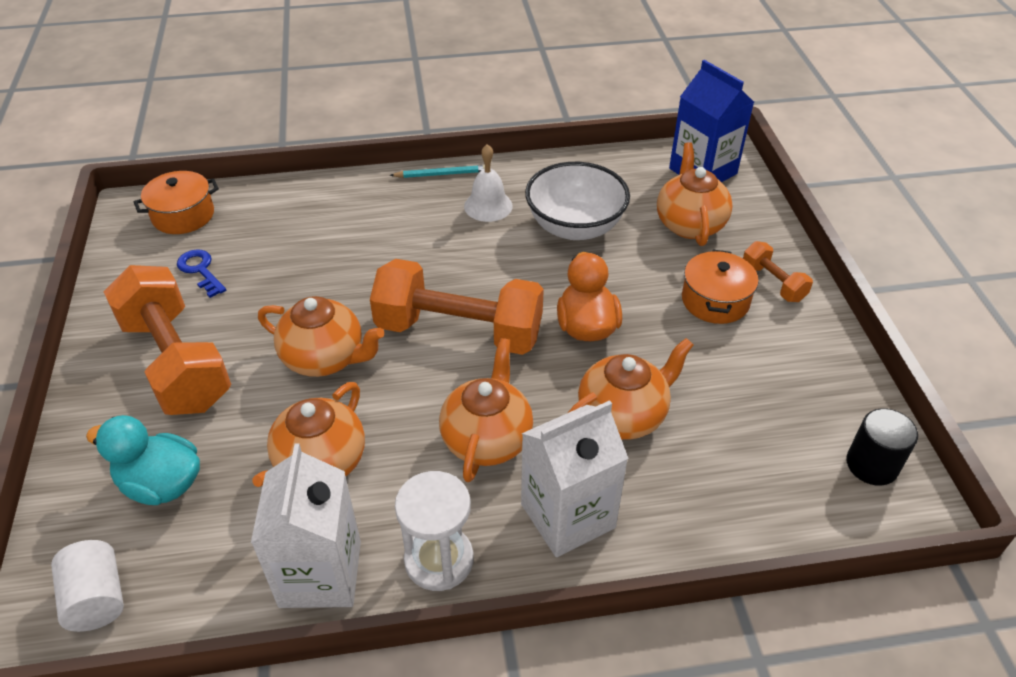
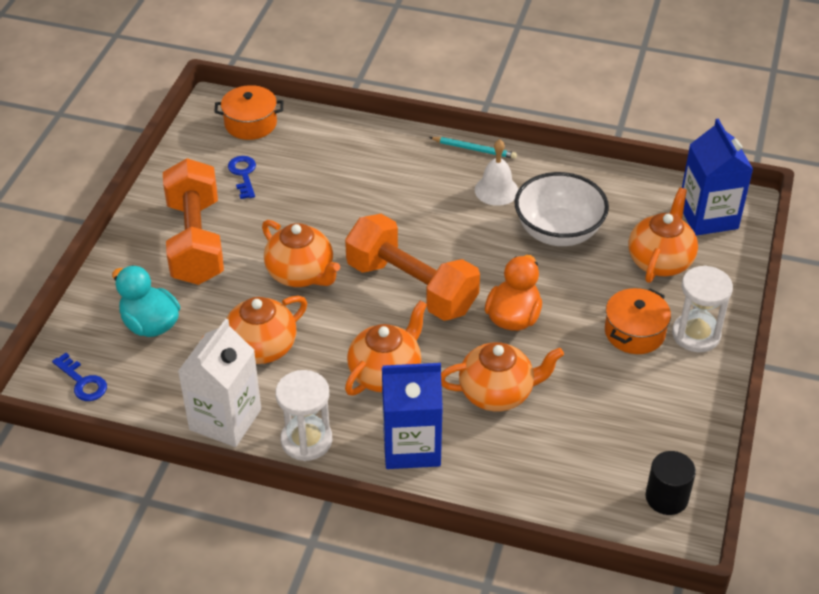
camera: 25 degrees right, 0 degrees up
(97, 598) = (82, 382): white cylinder -> blue key
(568, 516) = (411, 446): white carton -> blue carton
(773, 283) = (696, 334): orange dumbbell -> white hourglass

